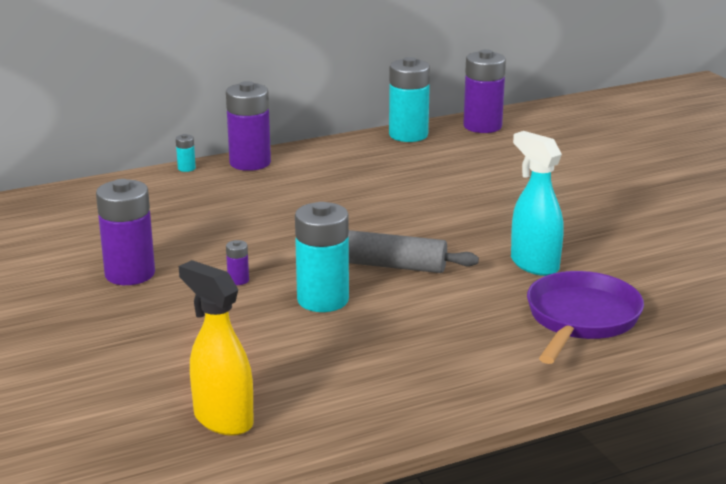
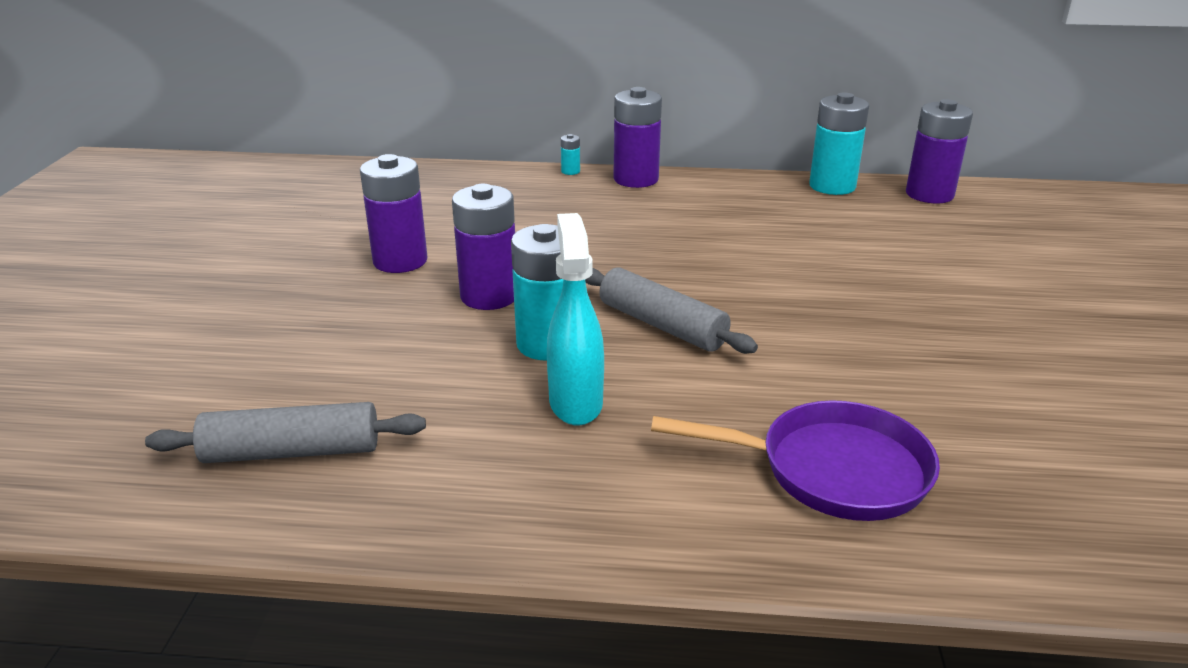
camera: 30 degrees right, 5 degrees up
(222, 419) = (292, 451): yellow spray bottle -> grey rolling pin
(238, 280) = (489, 296): purple battery -> purple battery, size x2.35
(534, 264) = (838, 375): turquoise spray bottle -> turquoise spray bottle (575, 403)
(581, 319) = (832, 470): purple pan -> purple pan turned 45 degrees clockwise

